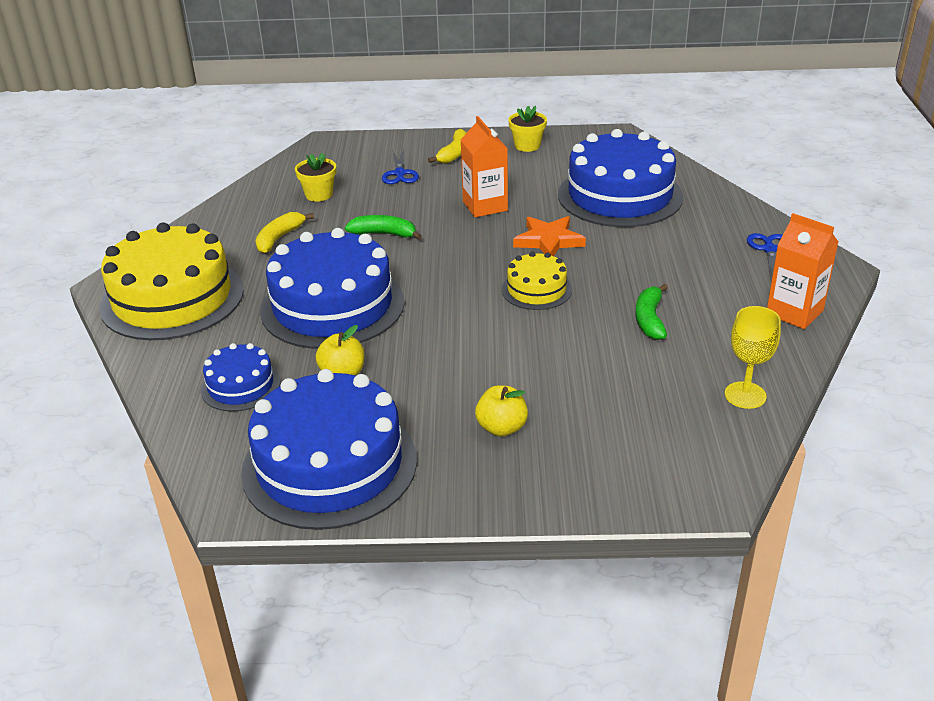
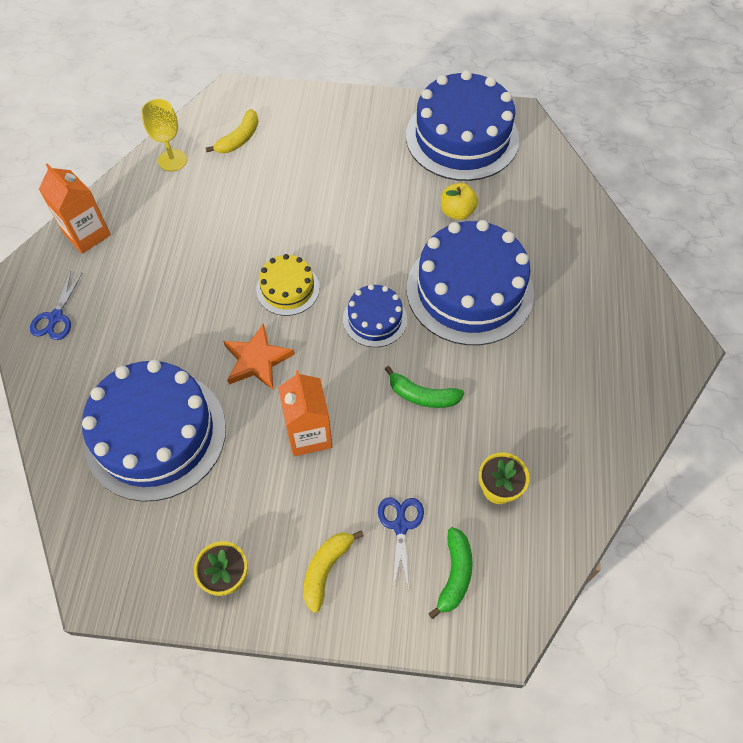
camera: 175 degrees left, 25 degrees up
(172, 298) = (618, 319): yellow cake -> none
(240, 386) = (534, 209): blue cake -> blue cake (375, 319)
(279, 238) = (533, 403): yellow banana -> yellow banana (239, 139)
(501, 428) = (346, 152): yellow apple -> none
(650, 319) = (205, 240): green banana -> green banana (454, 574)

